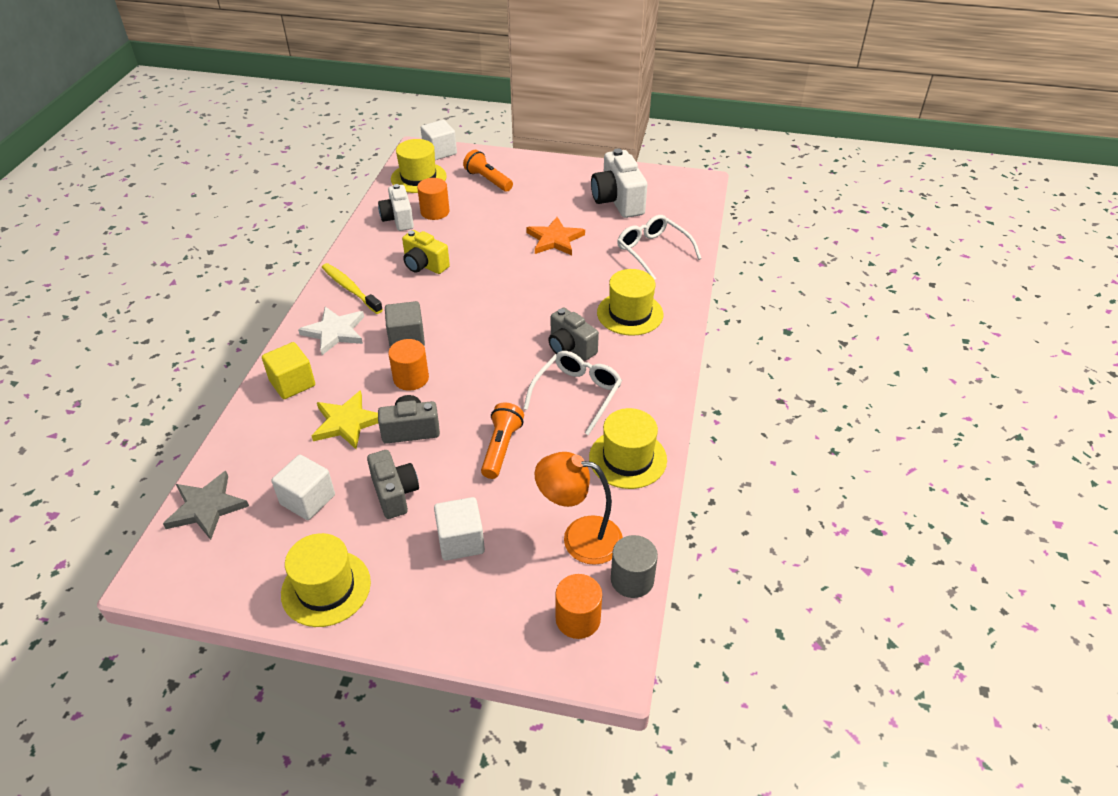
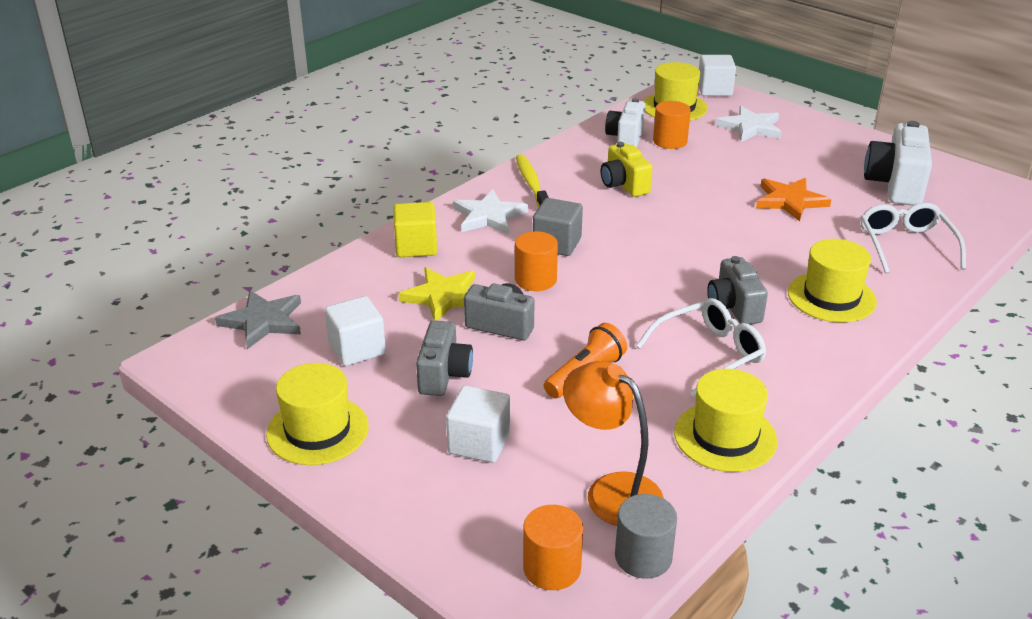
camera: 30 degrees right, 10 degrees down
(488, 180) = (750, 127): orange flashlight -> white star

